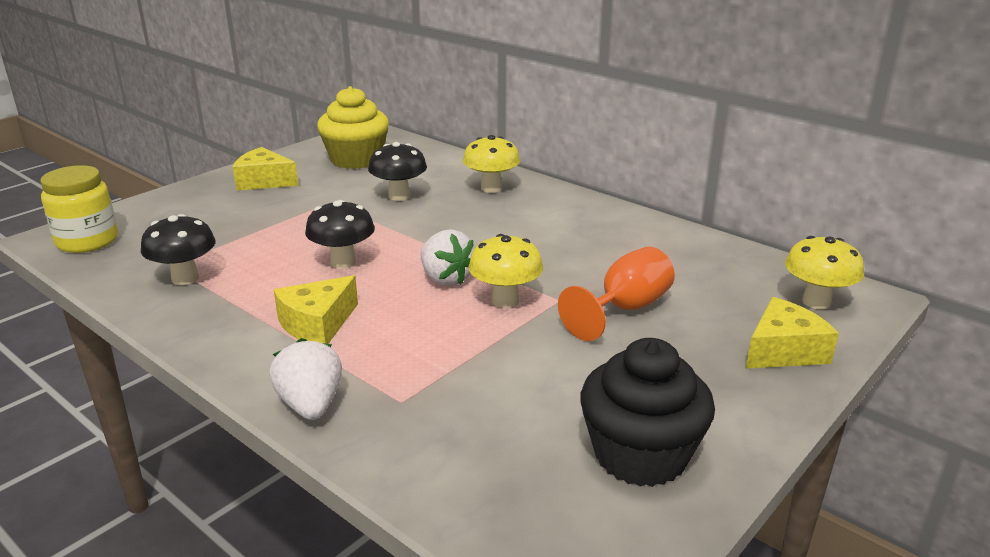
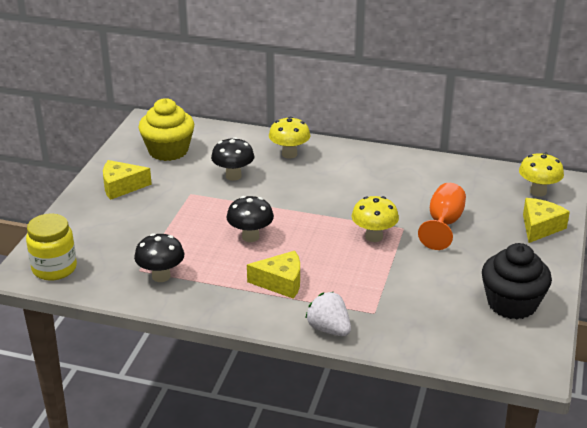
camera: 25 degrees left, 5 degrees up
(317, 324) = (281, 282): yellow cheese -> yellow cheese turned 105 degrees counterclockwise
(446, 279) = (326, 231): white strawberry -> none

